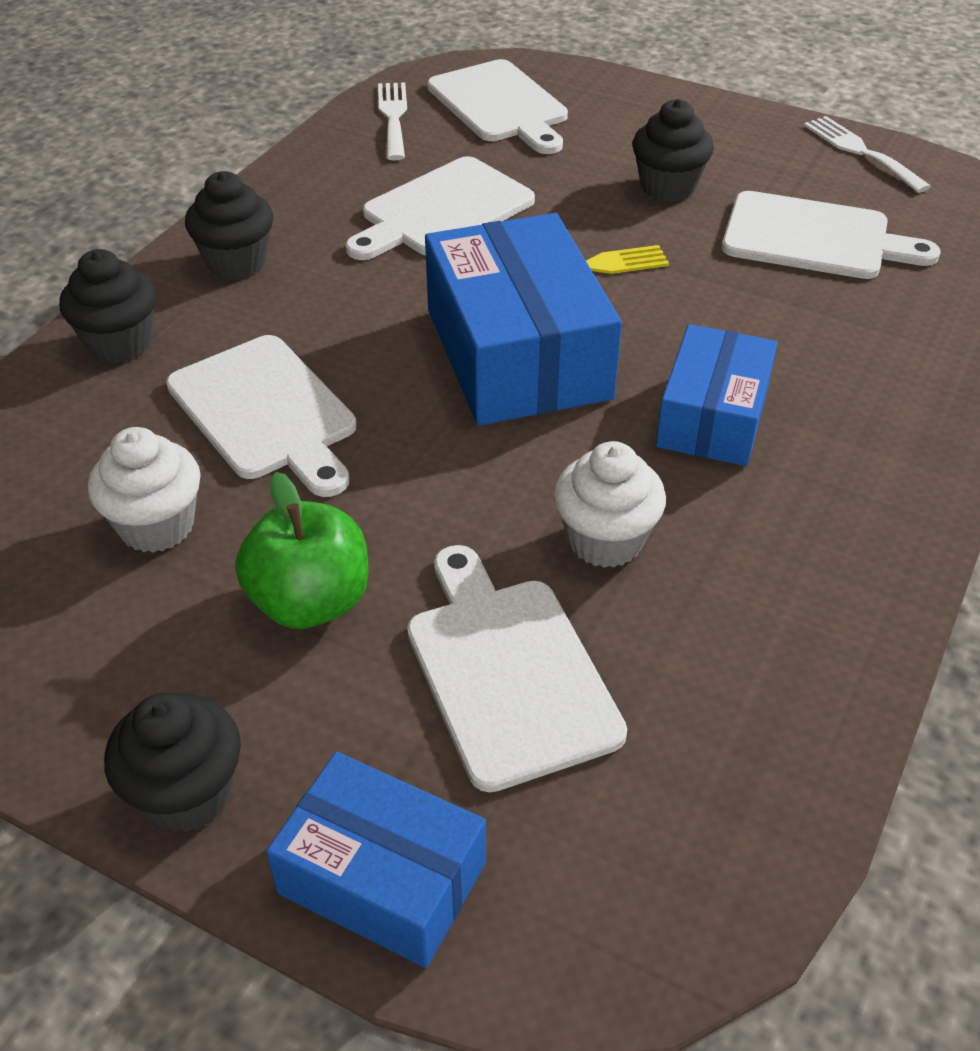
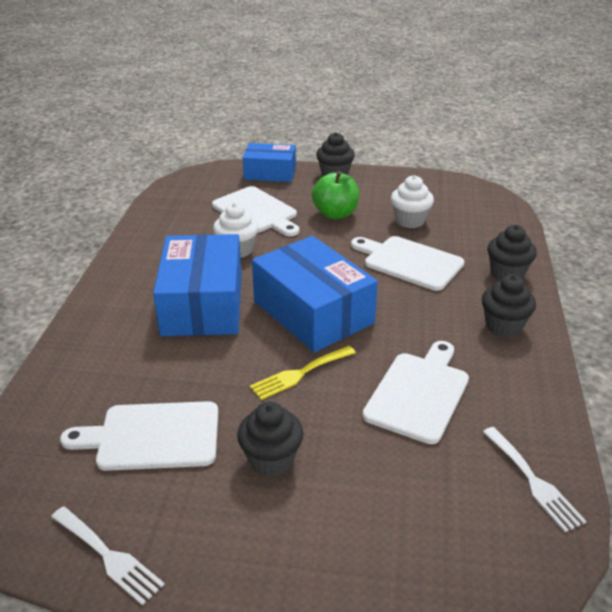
camera: 160 degrees right, 10 degrees down
(500, 105) = (459, 527): white cutting board -> none
(712, 417) = (203, 304): blue box -> blue box, size x1.61

